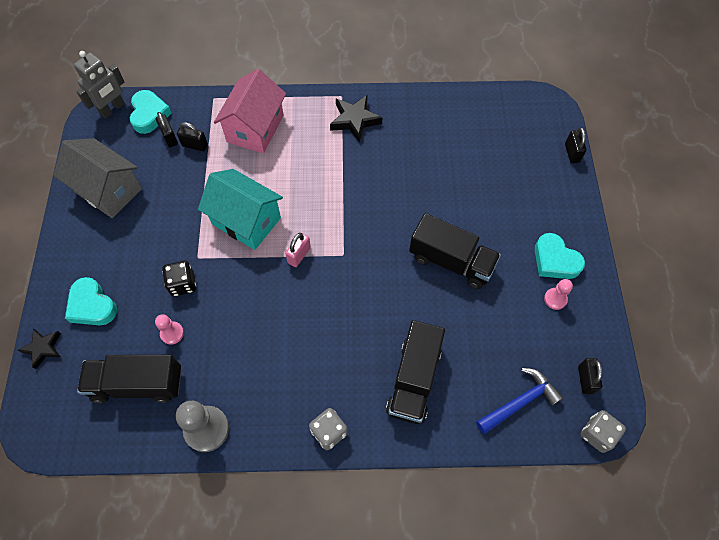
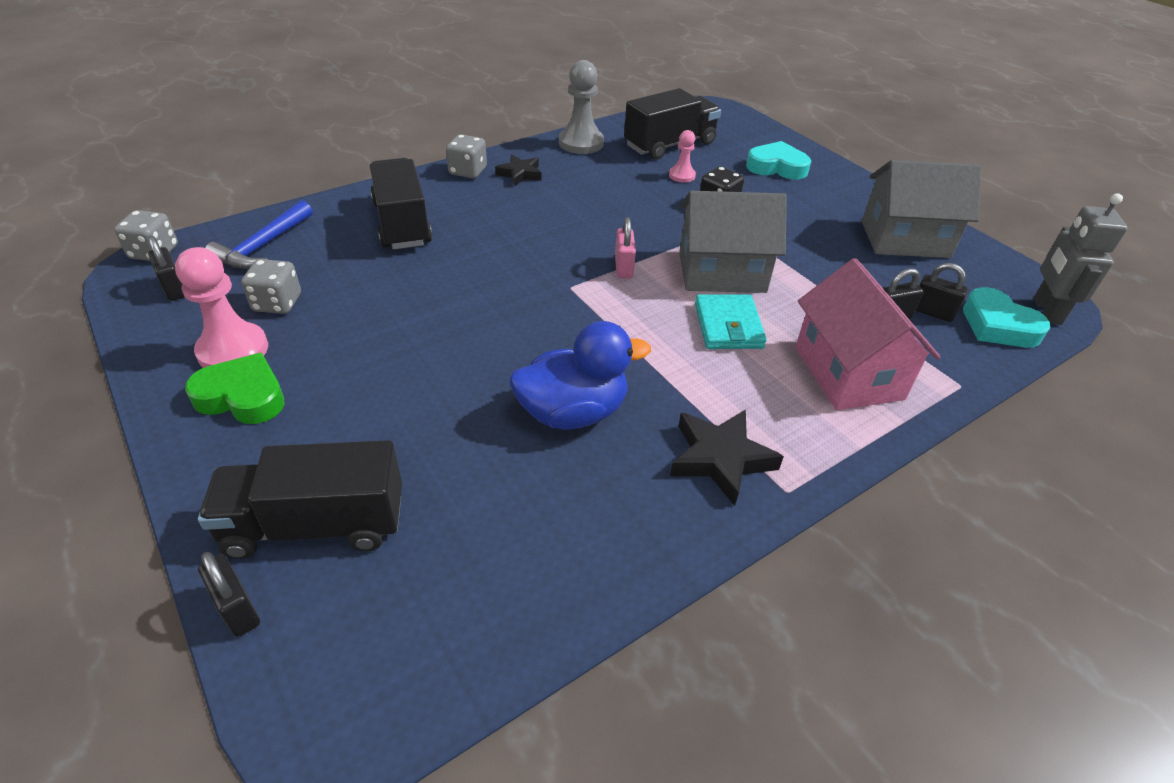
camera: 145 degrees right, 20 degrees down
(43, 348) = (774, 137): black star -> black star (520, 174)
(246, 221) = (721, 272): turquoise house -> grey house
(282, 182) = (728, 326): none -> turquoise wallet
(400, 172) = (573, 412): none -> blue duck
(451, 261) = (415, 334): black truck -> black truck (315, 525)
(522, 330) = (277, 303): none -> grey dice
(555, 260) = (242, 396): turquoise heart -> green heart
(555, 299) = (233, 350): pink pawn -> pink pawn, size x1.80

